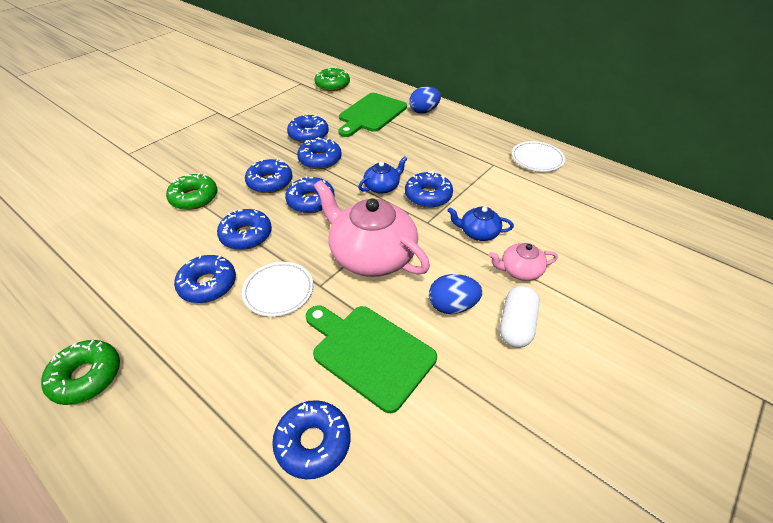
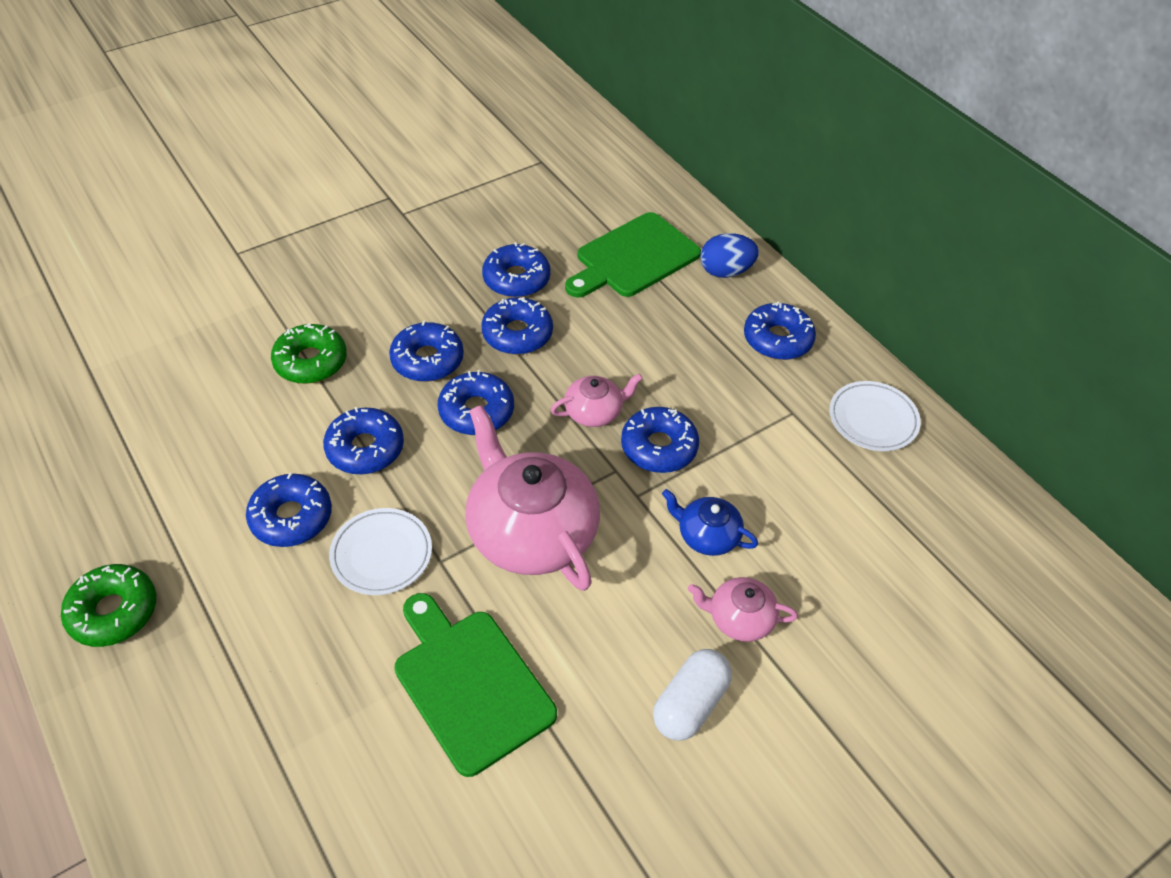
camera: 15 degrees right, 5 degrees up
(313, 442) = (356, 784): blue donut -> blue donut (777, 339)
(332, 85) = (593, 177): green donut -> none
(382, 187) = (594, 412): blue teapot -> pink teapot
(452, 306) = (612, 647): blue egg -> none

